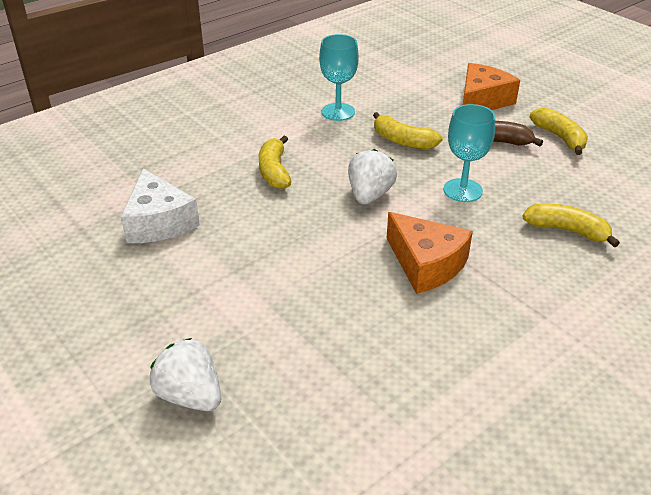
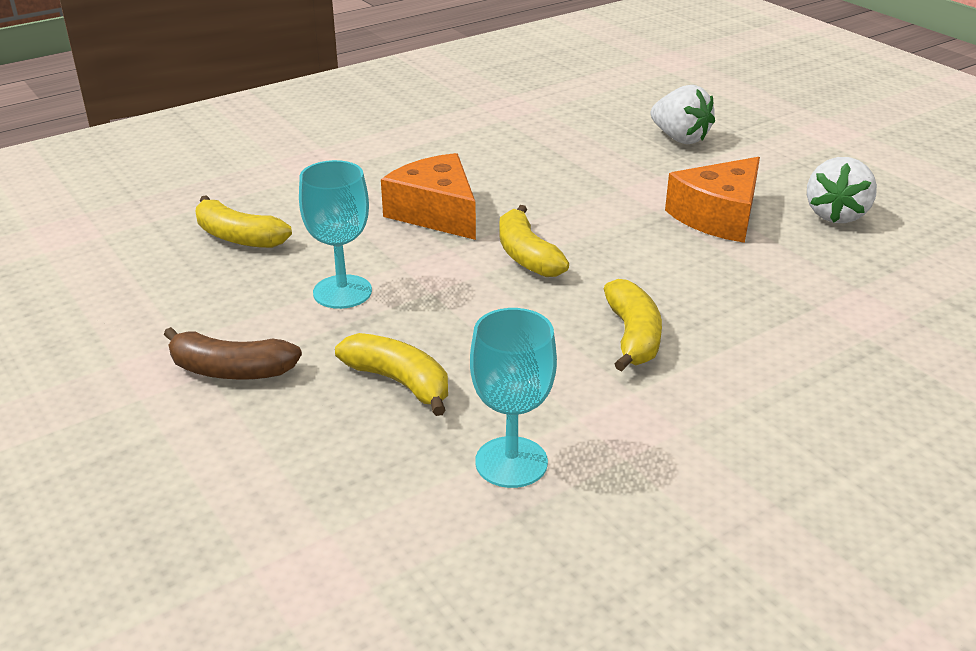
camera: 175 degrees left, 5 degrees down
(159, 222) = (785, 271): white cheese -> none
(369, 195) = (484, 292): white strawberry -> white strawberry (836, 214)
(481, 101) = (184, 475): orange cheese -> orange cheese (718, 216)
(559, 137) = (108, 374): yellow banana -> yellow banana (526, 256)

